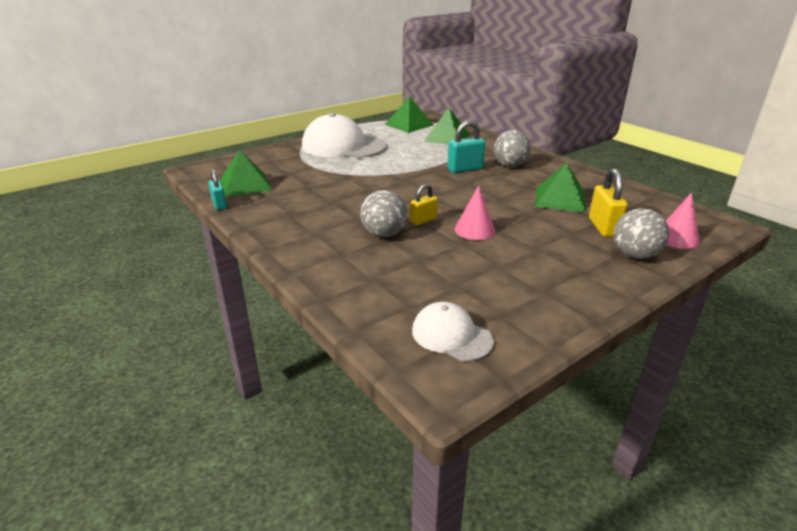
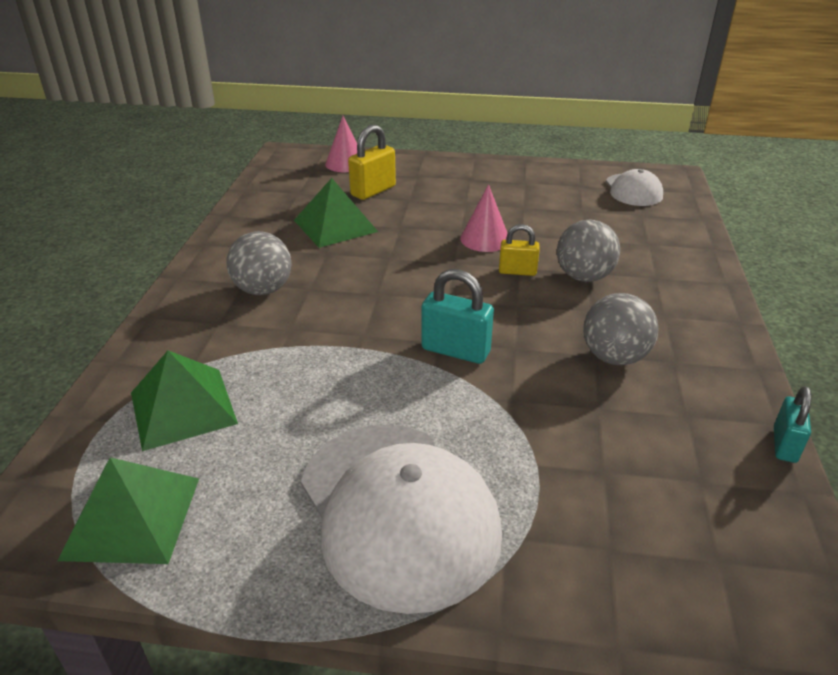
camera: 135 degrees left, 5 degrees up
(245, 184) = (713, 482): green pyramid -> none
(465, 169) = (326, 316): turquoise padlock -> turquoise padlock (455, 350)
(635, 255) = (406, 170): grey ball -> grey ball (614, 357)

